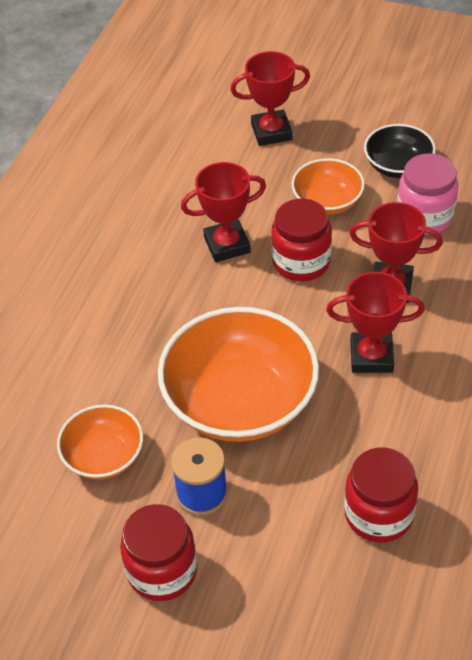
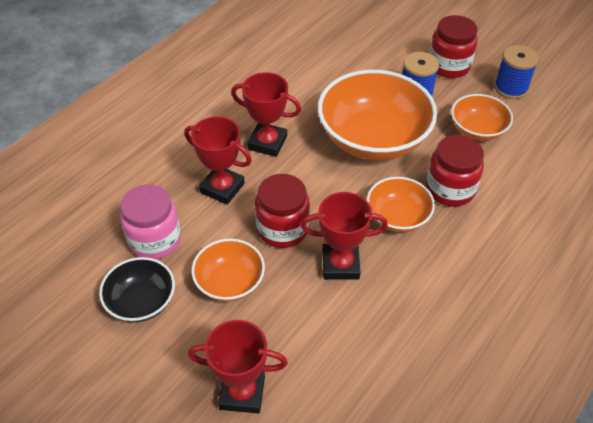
camera: 165 degrees left, 0 degrees up
(60, 551) = (510, 88): none -> blue spool
(182, 309) = (397, 217): none -> orange bowl
(379, 514) = (312, 61): red jar -> red jar (450, 189)

